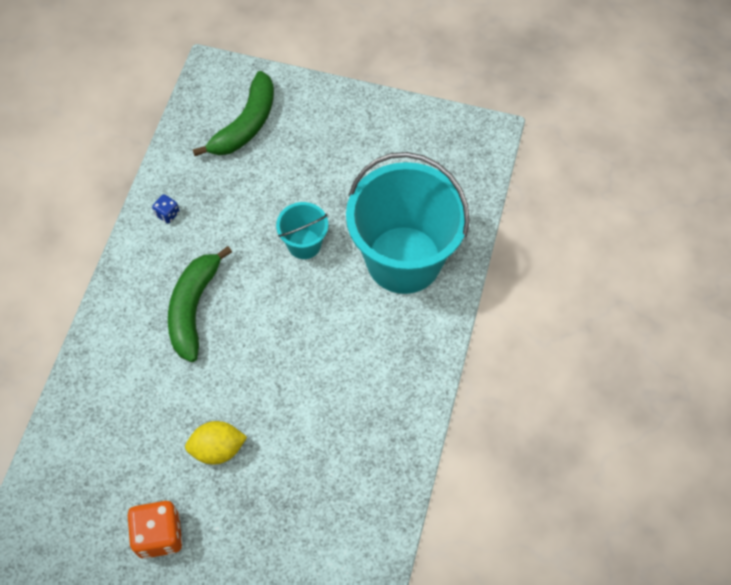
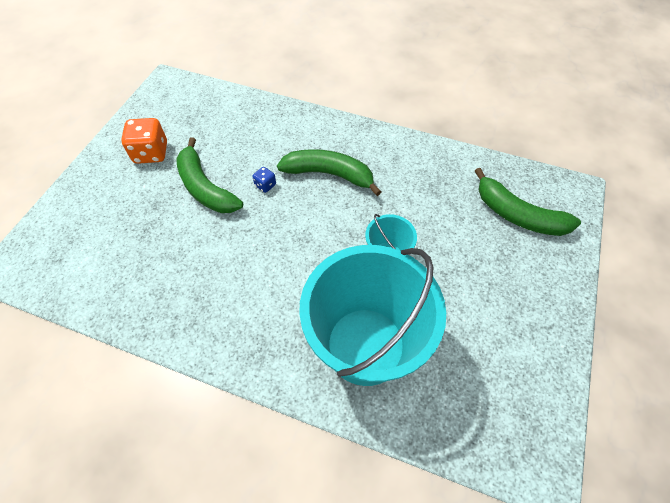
camera: 95 degrees right, 5 degrees down
(167, 214) = (419, 158): blue dice -> blue dice (265, 185)
(218, 449) = (205, 187): yellow lemon -> green banana

